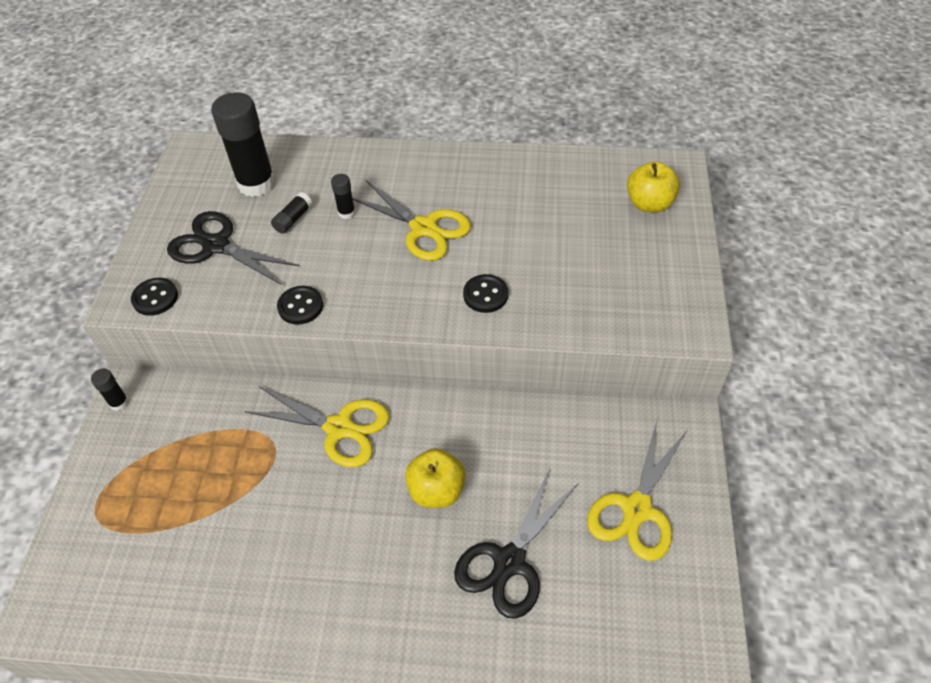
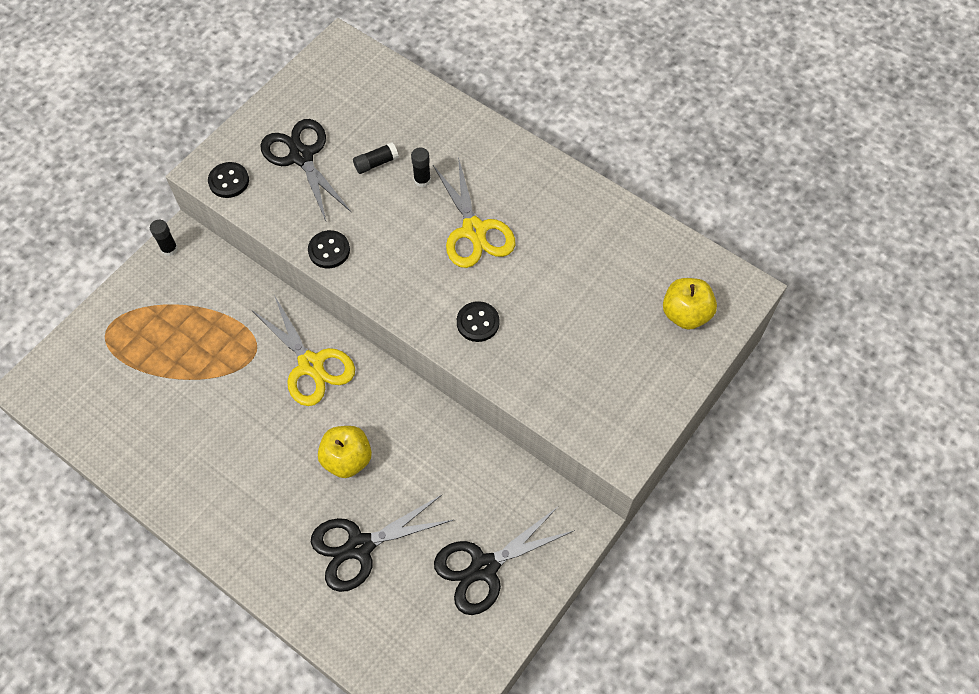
camera: 30 degrees right, 10 degrees up
(256, 183) = (370, 111): black glue stick -> none
(637, 509) = (484, 567): yellow scissors -> black scissors

